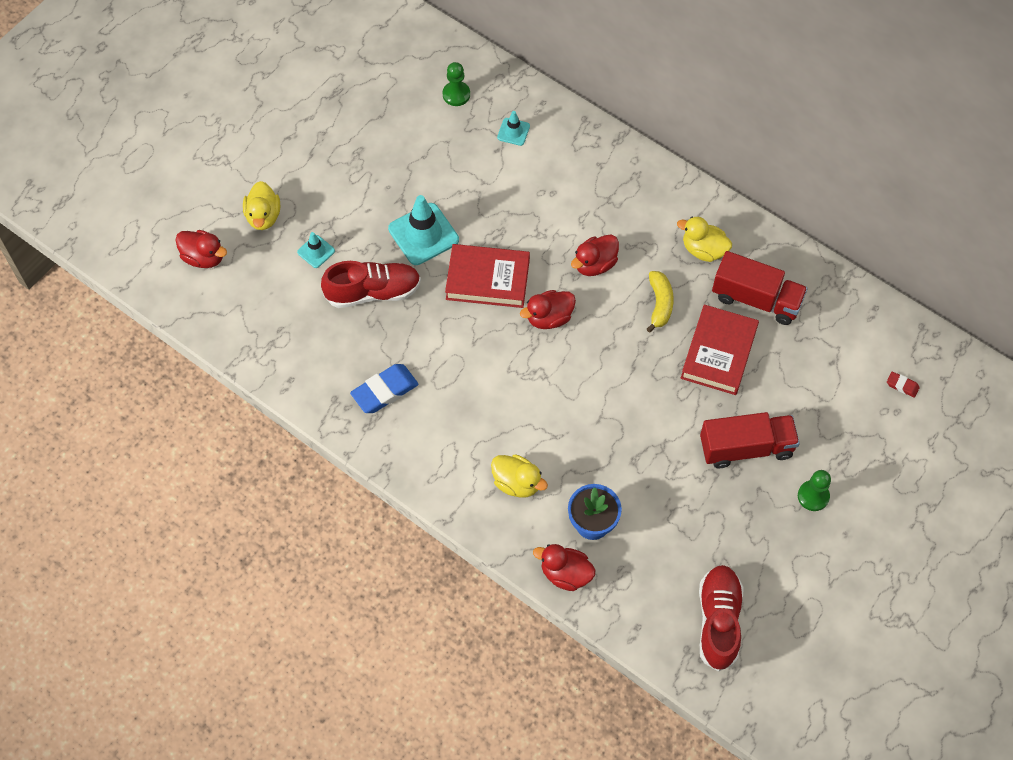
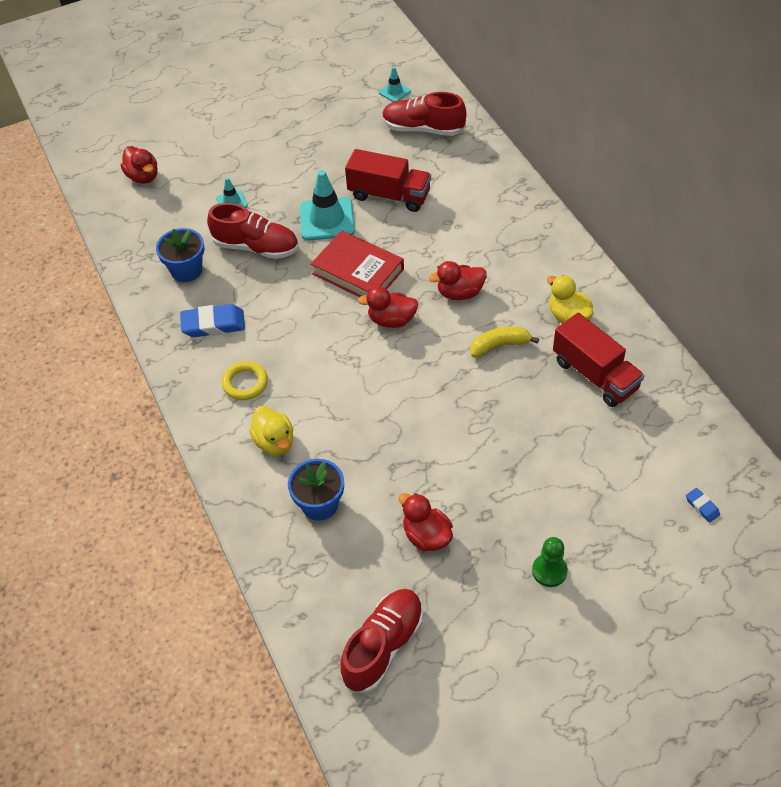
camera: 30 degrees right, 10 degrees down
(263, 216) = (209, 164): yellow duck -> none
(320, 345) = (186, 270): none -> blue flower pot
(453, 438) = (245, 383): none -> yellow ring
(456, 94) = (423, 129): green pawn -> red shoe
(513, 132) = (453, 170): turquoise traffic cone -> turquoise traffic cone (394, 92)
(565, 574) = (266, 538): red duck -> red duck (426, 536)
(660, 304) = (499, 345): yellow banana -> yellow banana turned 135 degrees counterclockwise
(718, 353) = (530, 406): red book -> none
(746, 448) = (507, 499): red truck -> red truck (389, 195)
(902, 385) = (702, 506): red eraser -> blue eraser

